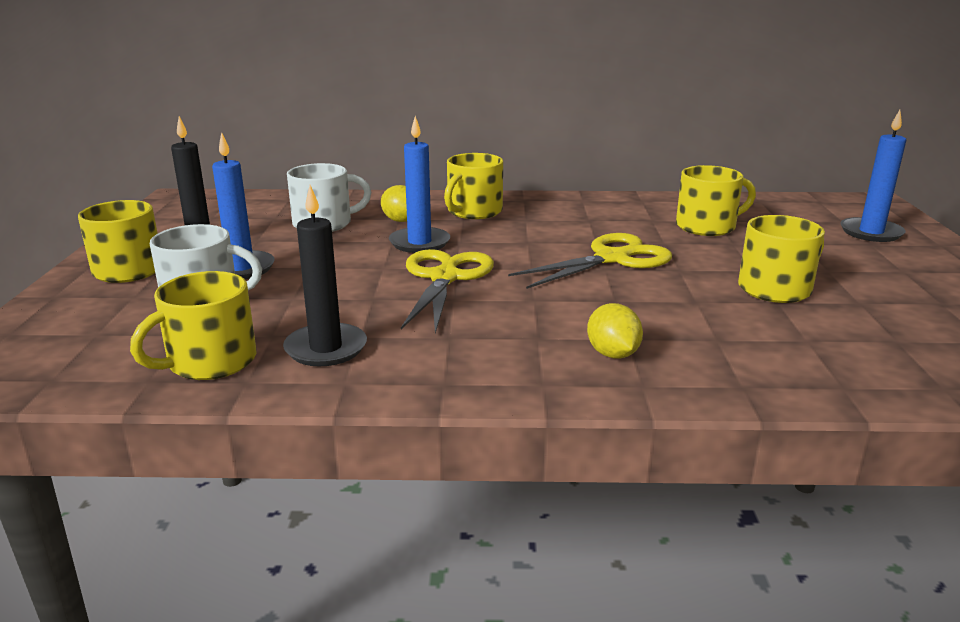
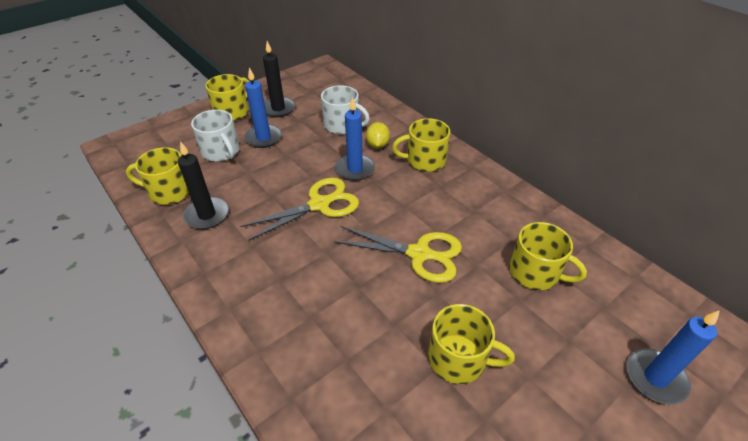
camera: 50 degrees right, 20 degrees up
(612, 354) = (285, 320): yellow lemon -> none

